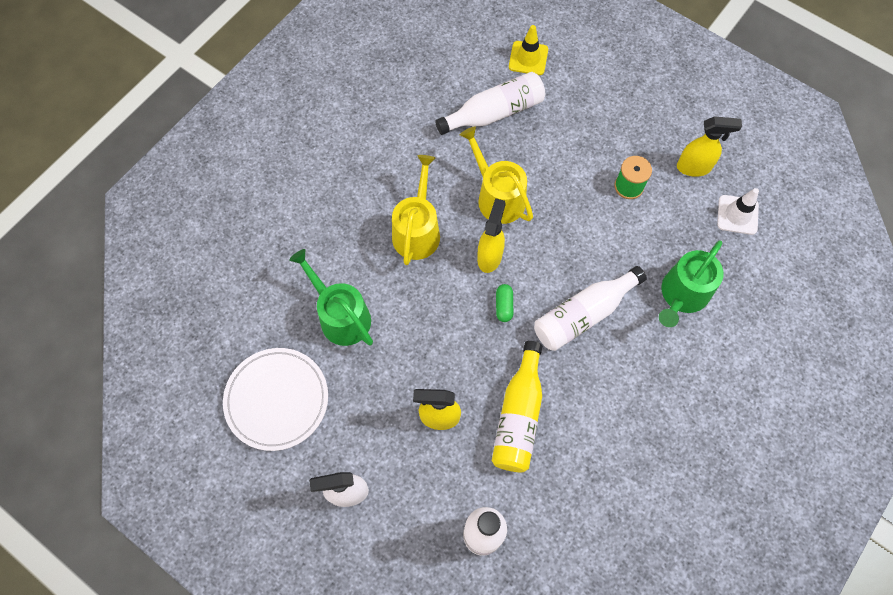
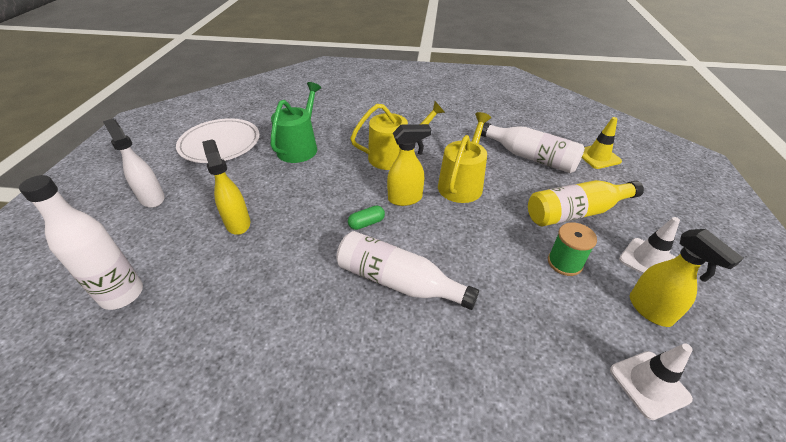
camera: 60 degrees right, 25 degrees down
(519, 415) = (261, 274): yellow bottle -> yellow bottle (576, 212)
(656, 130) = (647, 260): none -> white traffic cone
(682, 295) = (490, 365): green watering can -> none

